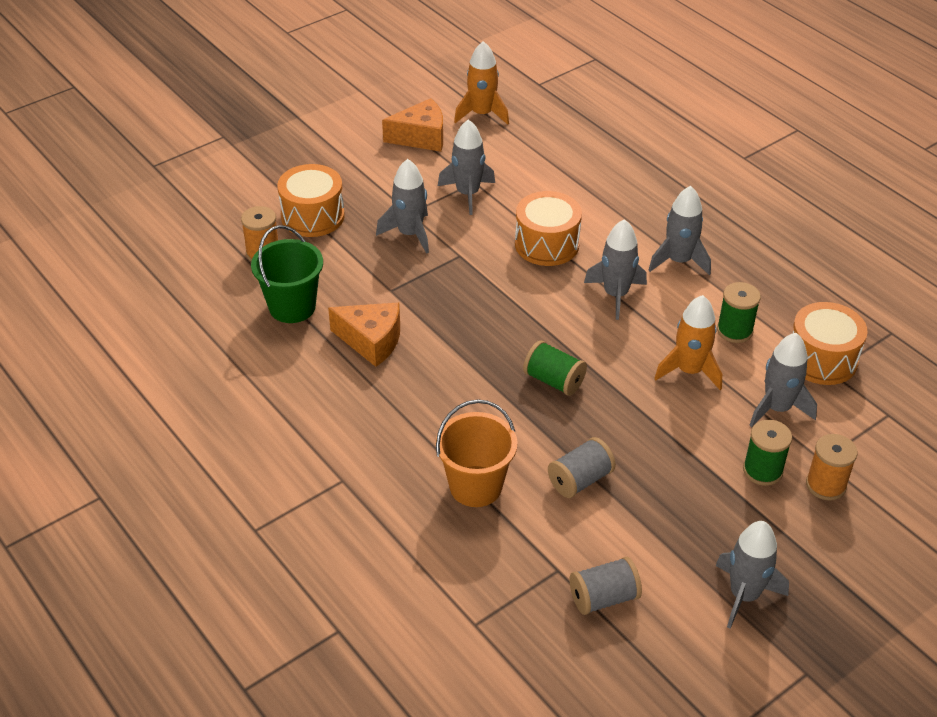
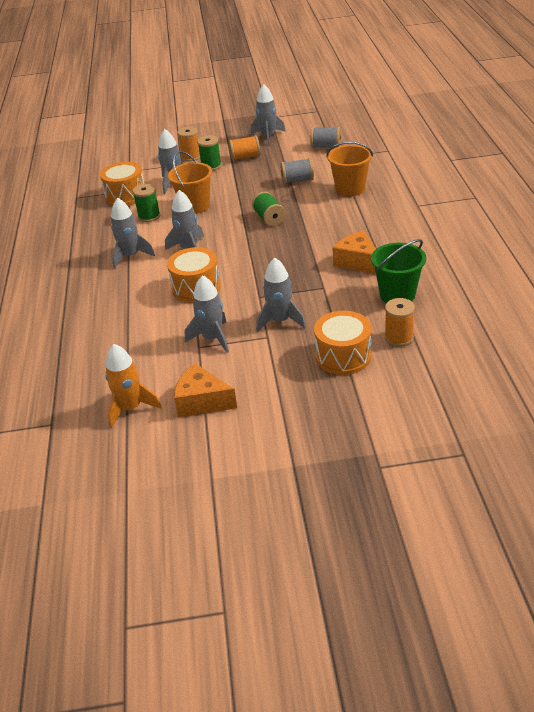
camera: 145 degrees left, 5 degrees down
(689, 371) = (195, 206): orange rocket -> orange bucket
(728, 515) = (245, 157): none -> orange spool

